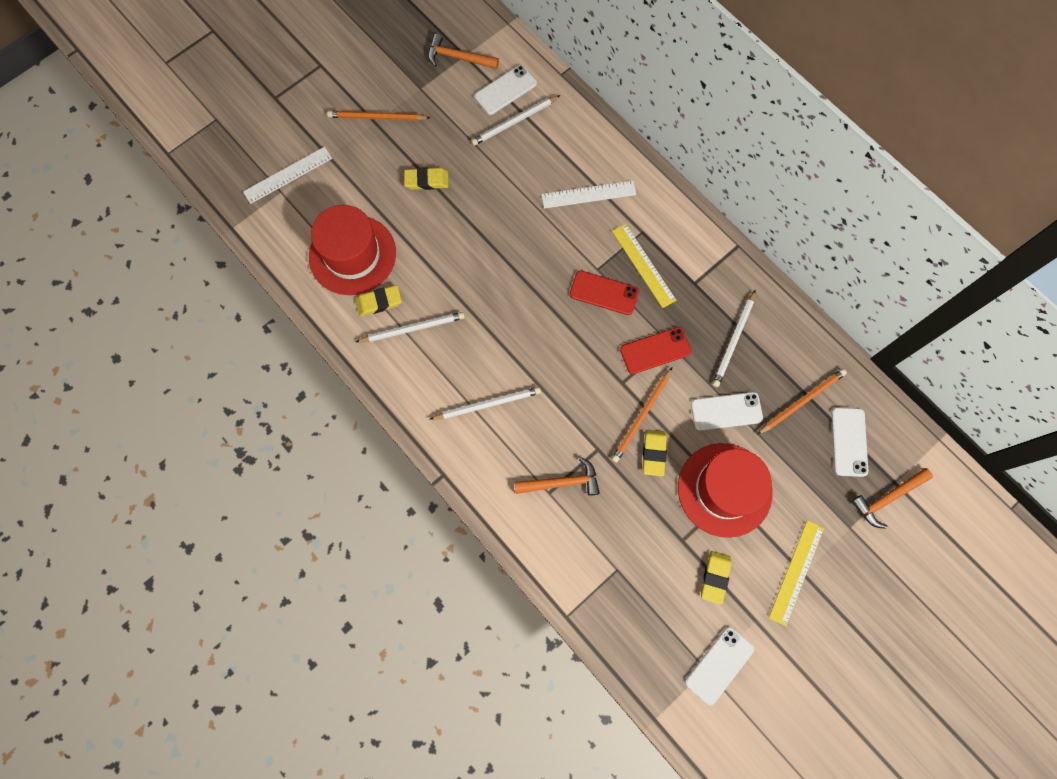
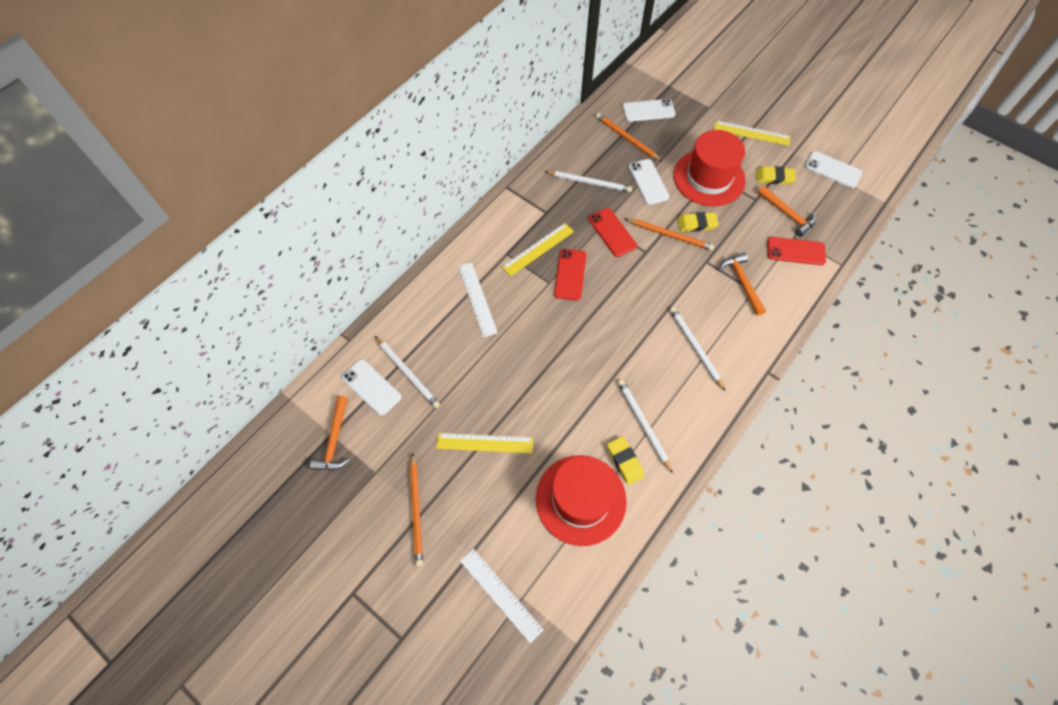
camera: 100 degrees left, 10 degrees down
(427, 180) = (485, 443): yellow eraser -> yellow ruler
(595, 564) = (795, 251): none -> red phone
(887, 498) = (681, 89): orange hammer -> orange hammer (787, 214)

